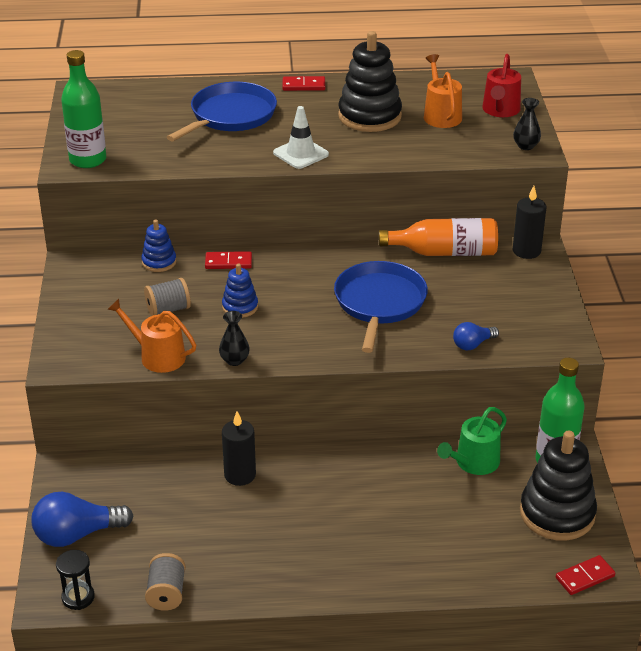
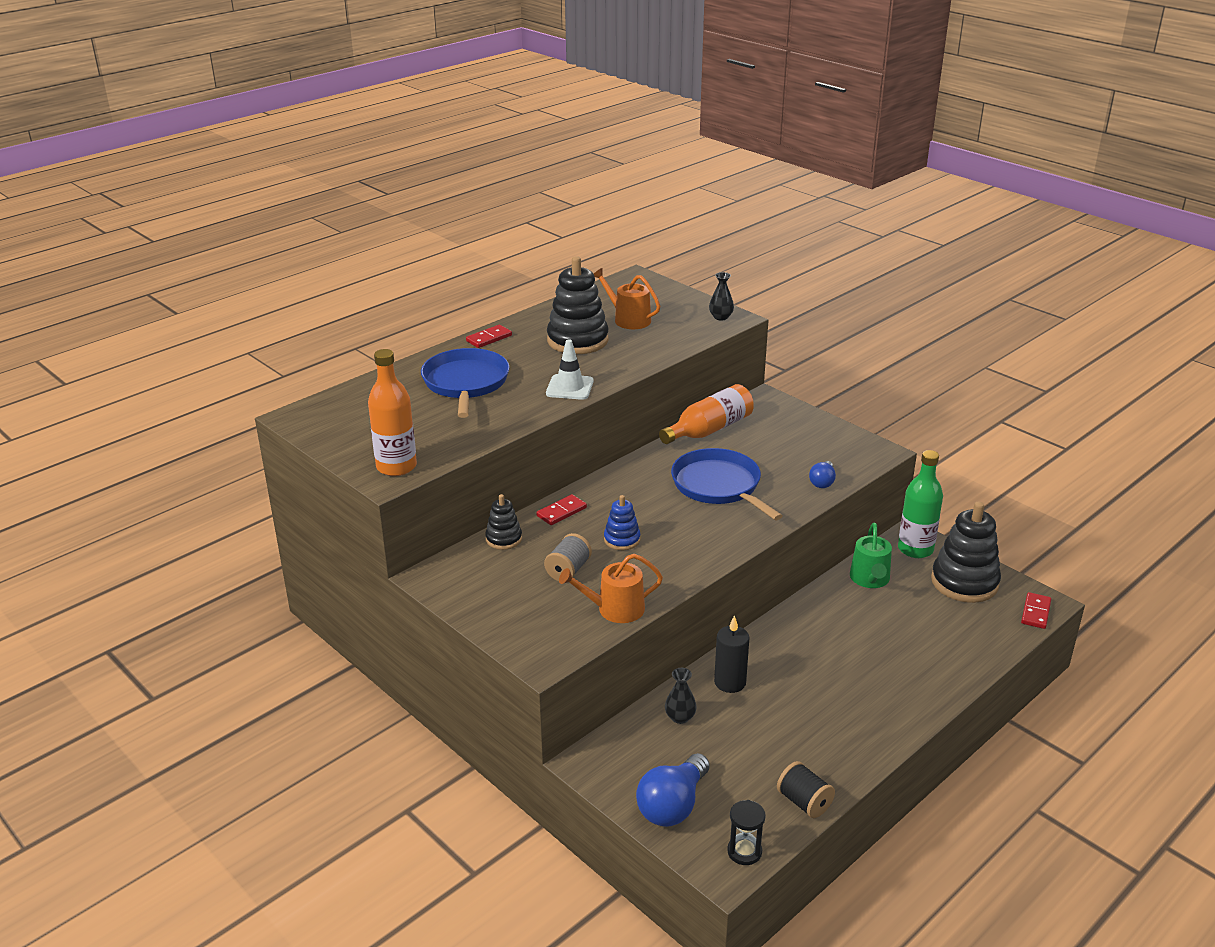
camera: 40 degrees left, 5 degrees down
(88, 160) = (396, 467): green bottle -> orange bottle
(159, 262) = (504, 539): blue stacking toy -> black stacking toy
(166, 593) = (804, 802): grey spool -> black spool
(234, 360) = (678, 580): black vase -> black vase (680, 717)
(500, 110) = (664, 300): red watering can -> none
(526, 251) = (761, 404): black candle -> none

